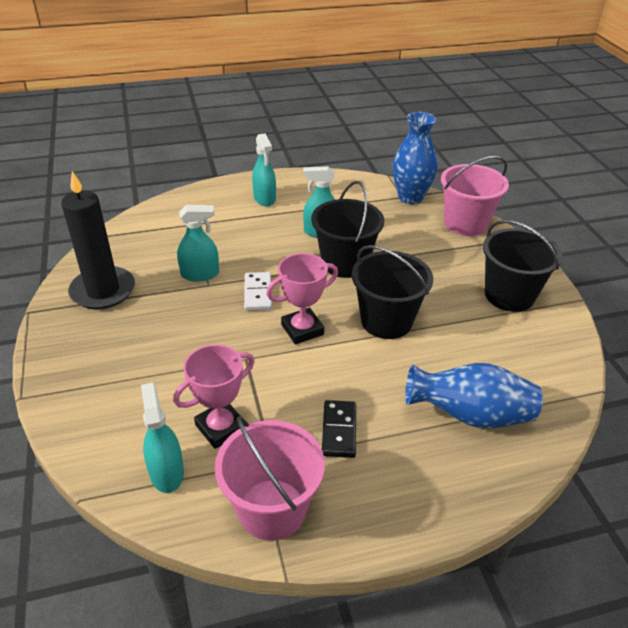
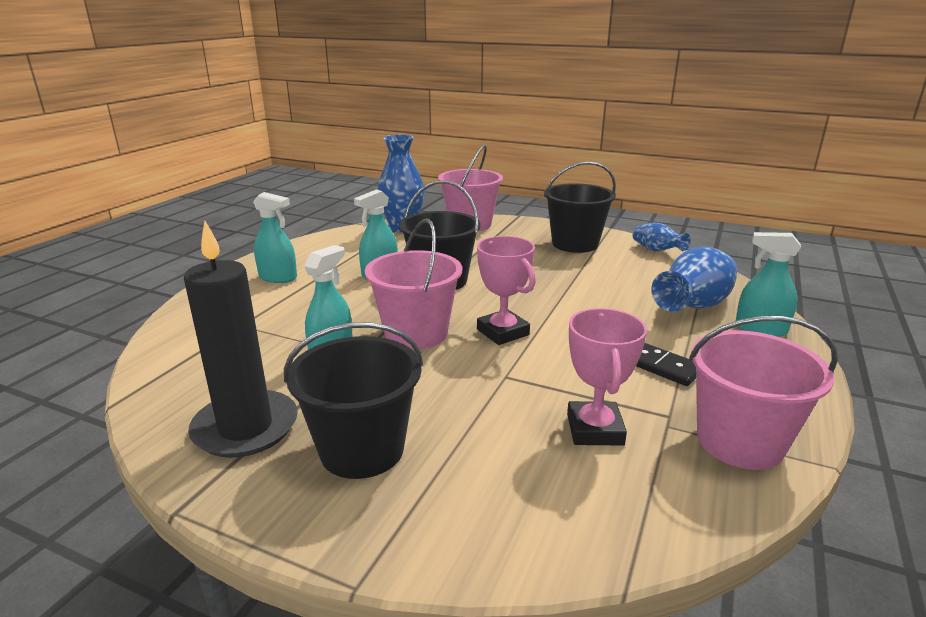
camera: 50 degrees left, 15 degrees down
(167, 472) = (633, 494): turquoise spray bottle -> turquoise spray bottle (760, 329)
(258, 293) = (416, 333): white domino -> pink bucket
(302, 329) = (502, 332): pink trophy -> pink trophy turned 45 degrees counterclockwise
(386, 321) = (543, 294): black bucket -> black bucket (362, 449)
(568, 349) = (656, 250): none -> blue vase

